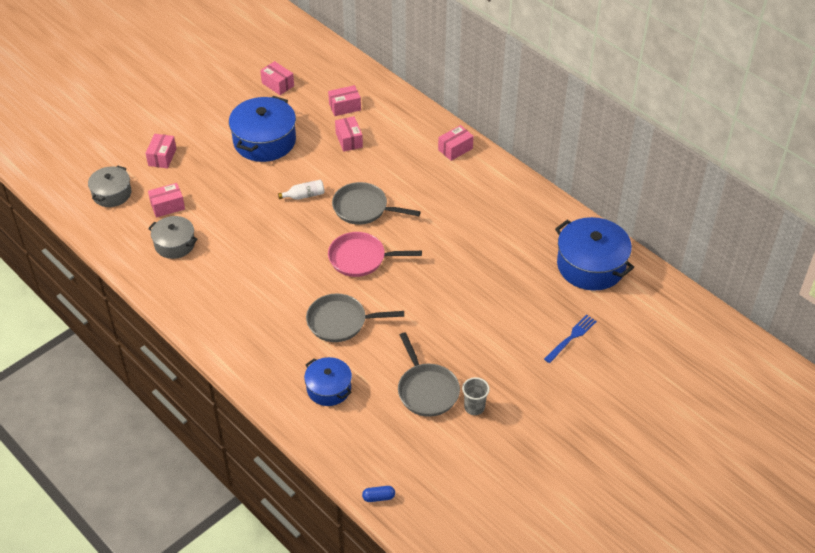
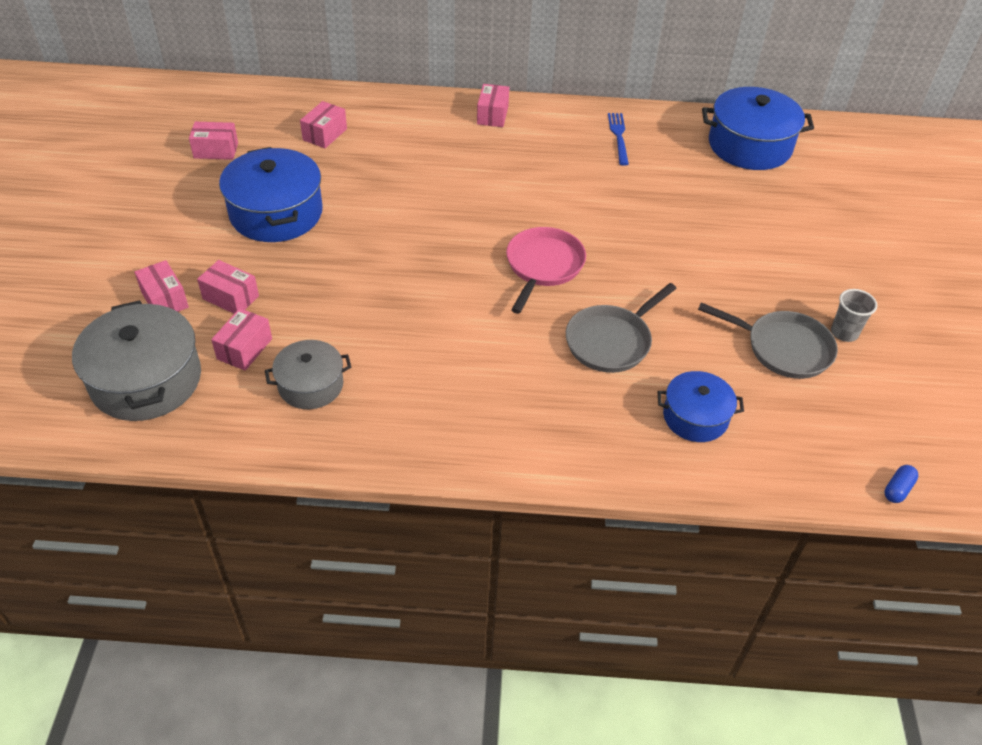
camera: 45 degrees left, 0 degrees up
(112, 193) = (146, 380): grey pot -> grey pot, size x1.67
(304, 195) = (398, 241): white bottle -> none
(349, 140) = (373, 162): pink box -> pink box (230, 297)
(360, 258) = (543, 266): pink pan -> pink pan turned 150 degrees clockwise
(363, 208) = (478, 217): grey pan -> none
(571, 337) = (824, 214): blue fork -> blue fork (618, 136)

